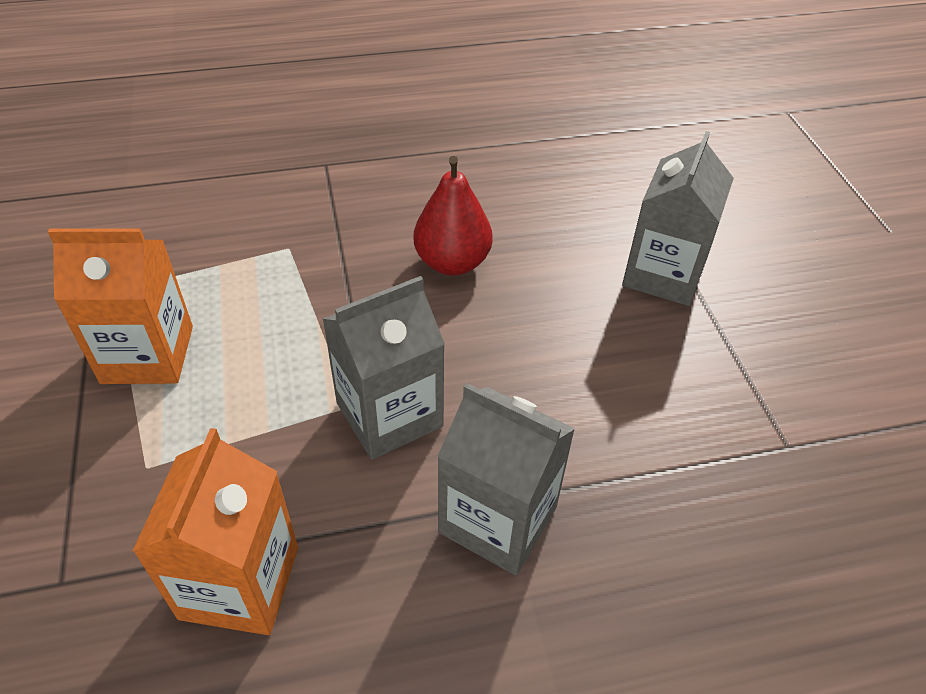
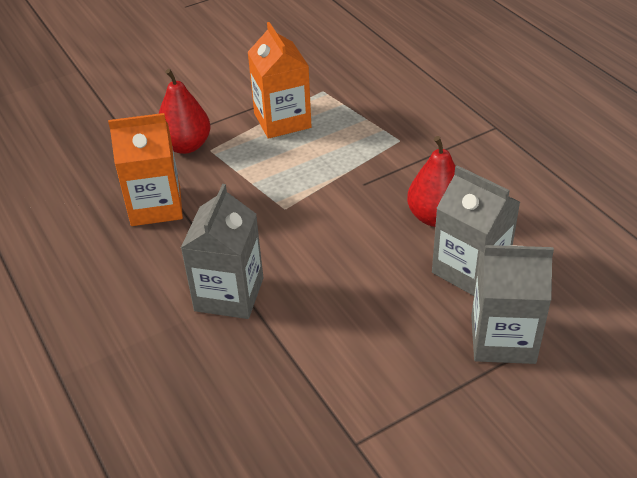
camera: 75 degrees right, 5 degrees down
(108, 500) = (186, 146): none -> red pear
(389, 414) = (285, 226): grey carton -> grey carton (470, 269)

